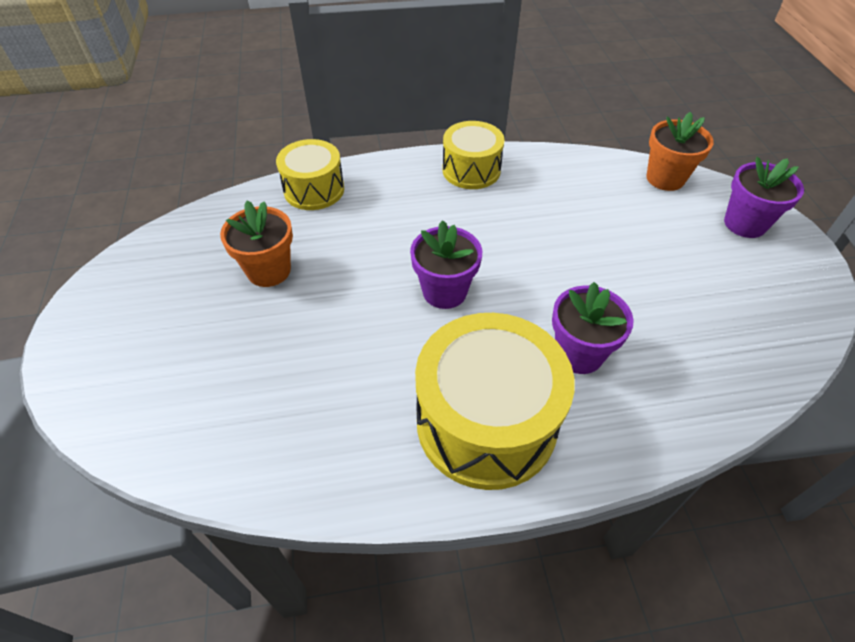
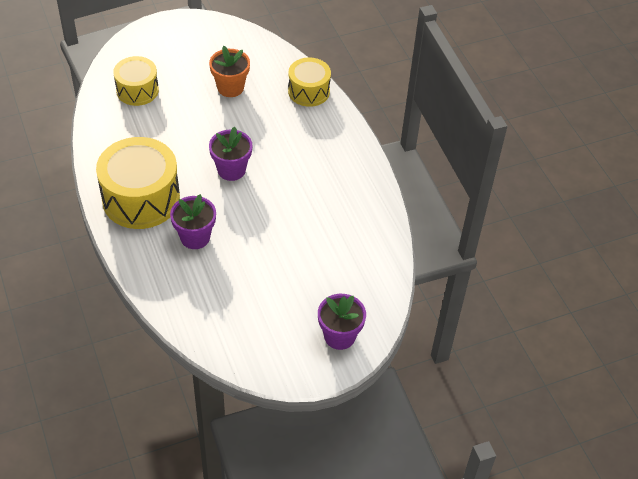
camera: 75 degrees right, 0 degrees up
(471, 170) = (355, 170): yellow drum -> yellow drum (137, 90)
(665, 178) = (381, 288): orange flower pot -> none

